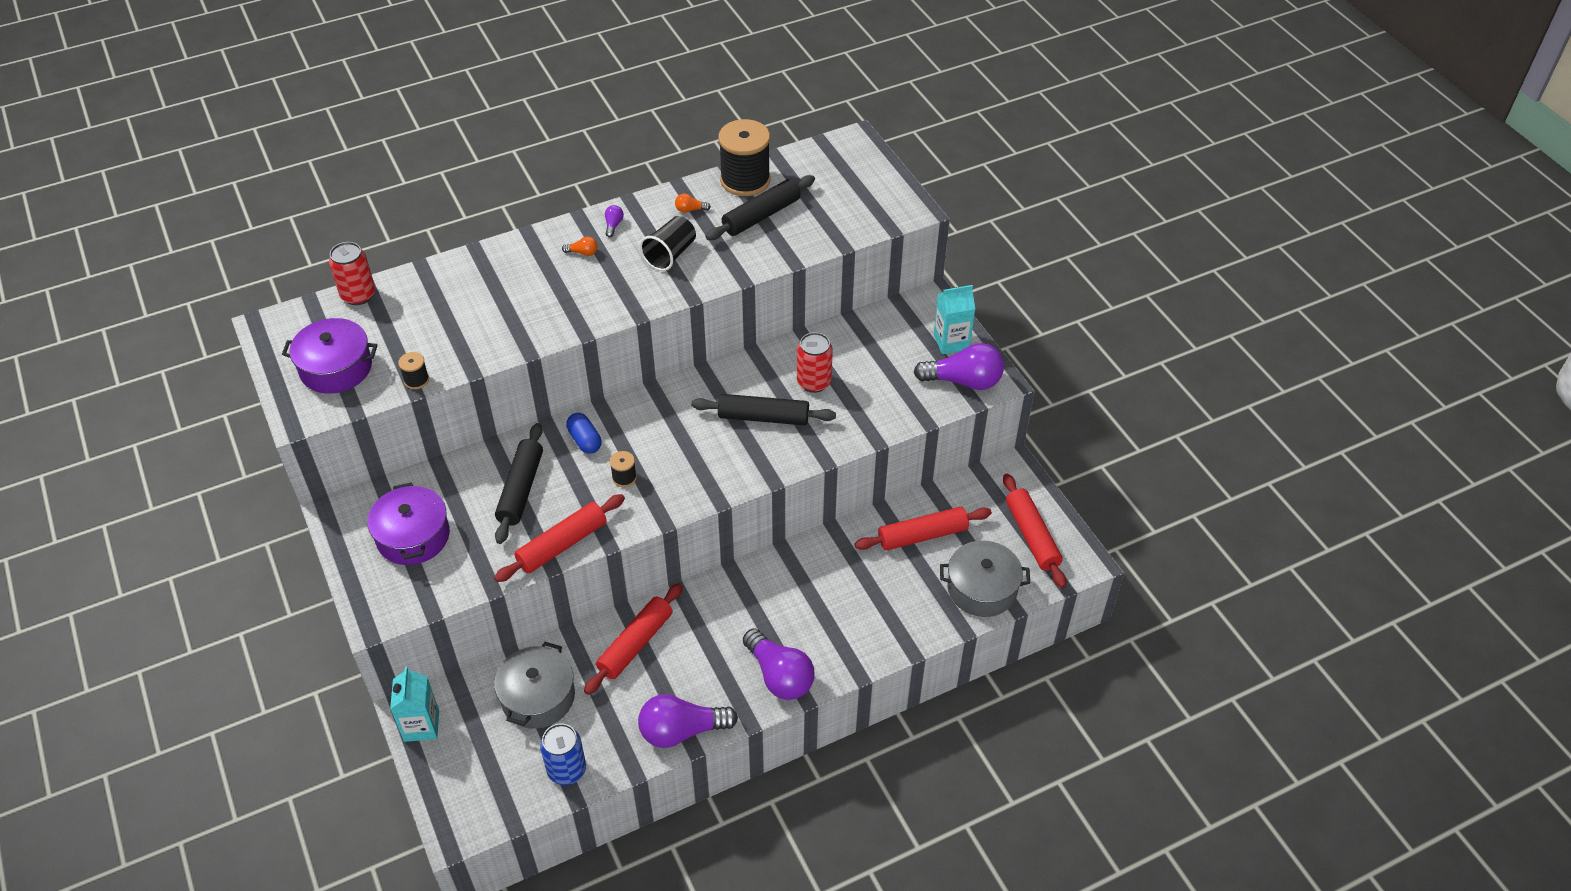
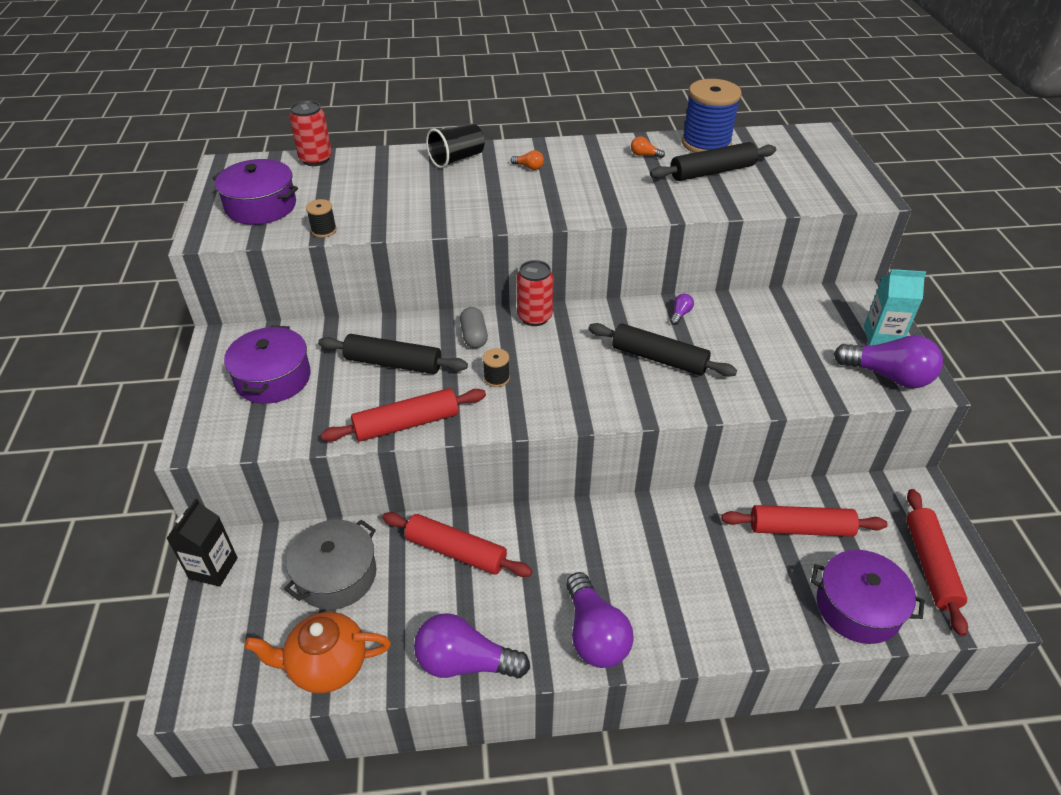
camera: 20 degrees right, 5 degrees down
(421, 726) = (213, 568): turquoise carton -> black carton
(521, 489) = (393, 363): black rolling pin -> black rolling pin turned 75 degrees clockwise
(567, 770) = (327, 665): blue can -> orange teapot
(585, 440) = (474, 336): blue capsule -> grey capsule
(613, 225) = (567, 153): purple light bulb -> purple light bulb (680, 314)
(635, 644) = (456, 551): red rolling pin -> red rolling pin turned 60 degrees clockwise
(670, 254) = (610, 184): black cup -> black cup (457, 159)
(745, 180) = (706, 143): black spool -> blue spool
(814, 382) = (722, 339): red can -> red can (534, 317)
(982, 588) = (858, 607): grey pot -> purple pot

